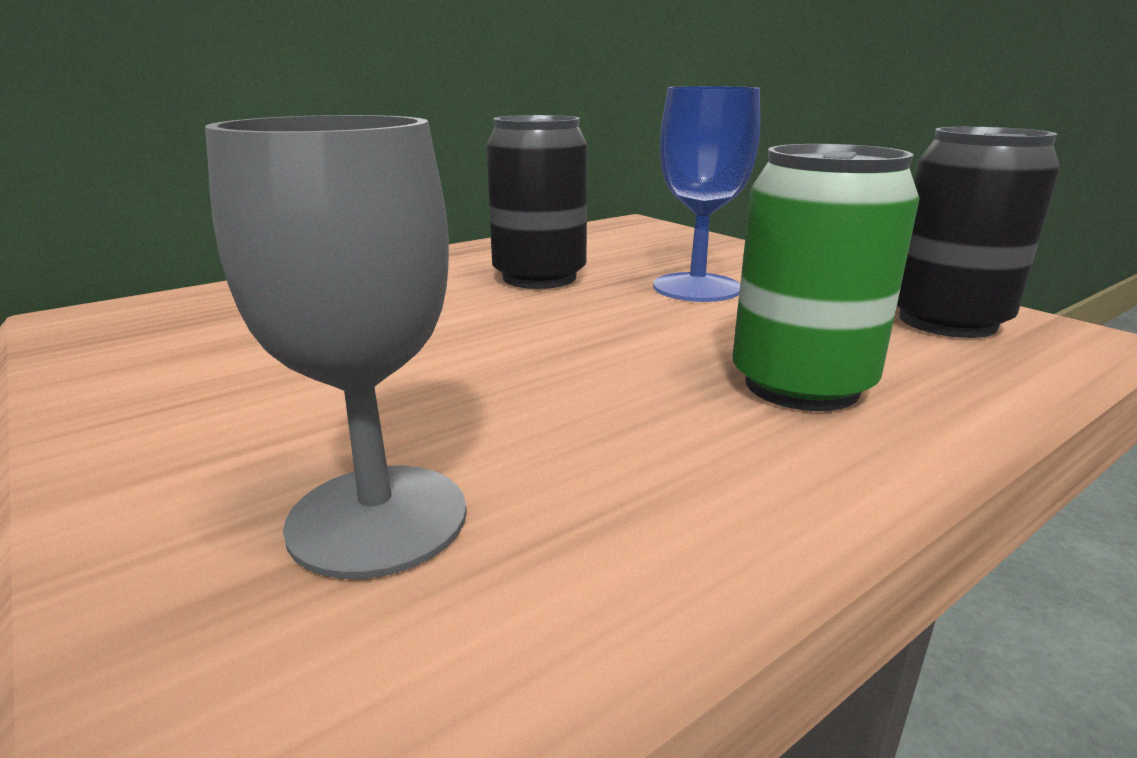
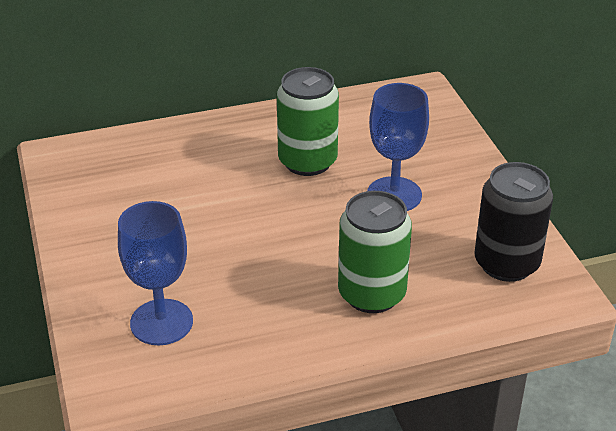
camera: 20 degrees right, 15 degrees up
(378, 519) = (161, 322): grey goblet -> blue goblet
(539, 277) = (307, 161): black can -> green can

